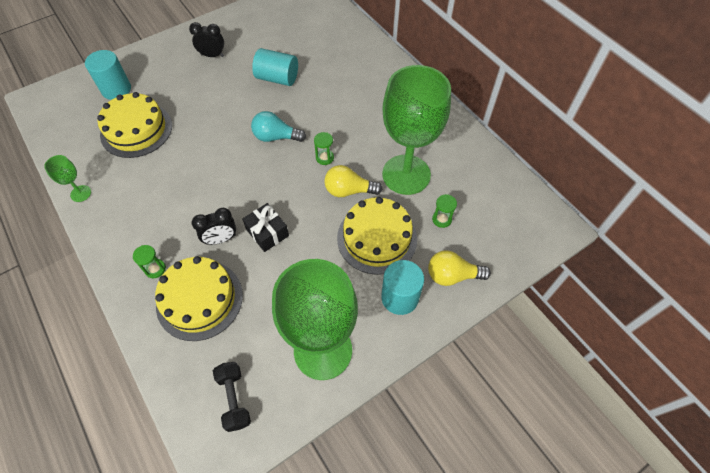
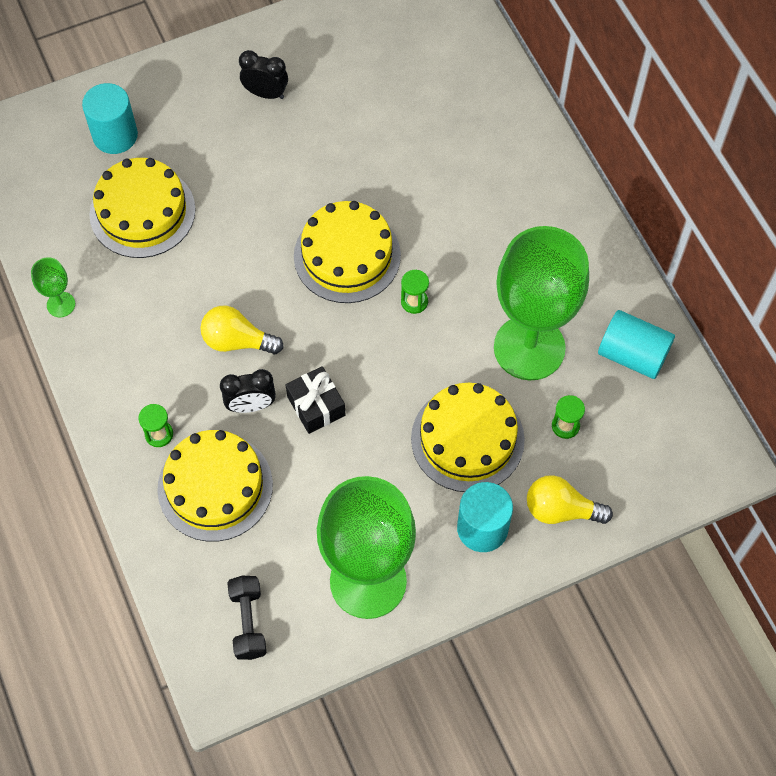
camera: 10 degrees right, 5 degrees up
(276, 137) = (347, 256): turquoise light bulb -> yellow cake
(277, 78) = (362, 151): turquoise cylinder -> turquoise cylinder (632, 355)
(349, 190) = (440, 360): yellow light bulb -> yellow light bulb (237, 341)

